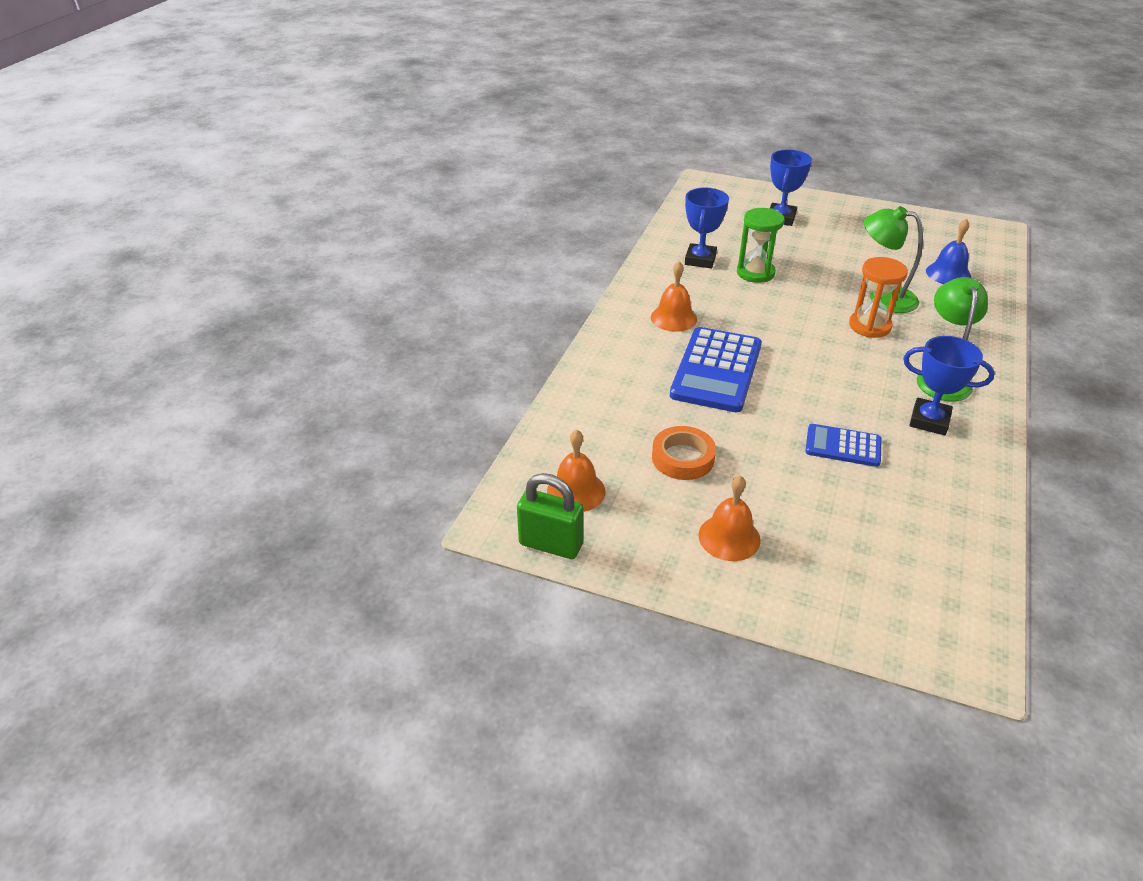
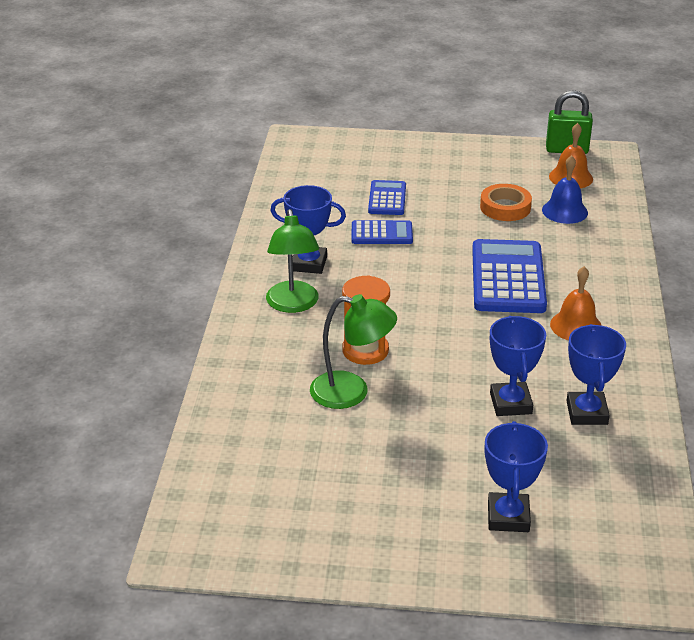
camera: 165 degrees right, 5 degrees down
(729, 537) = (452, 169): orange bell -> none
(755, 273) = (511, 403): green hourglass -> blue trophy
(830, 499) = (387, 199): none -> blue calculator
(948, 274) = (267, 445): blue bell -> blue bell (564, 211)

